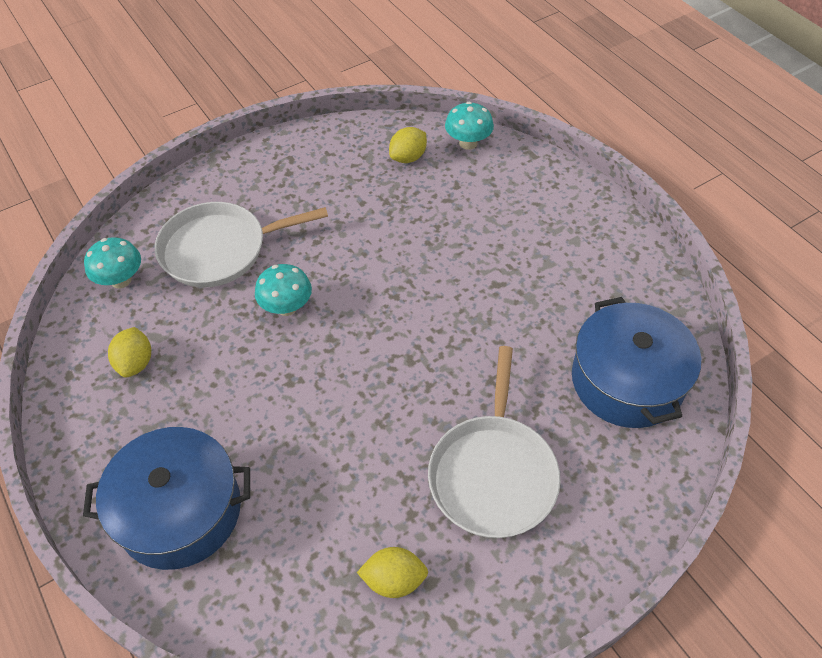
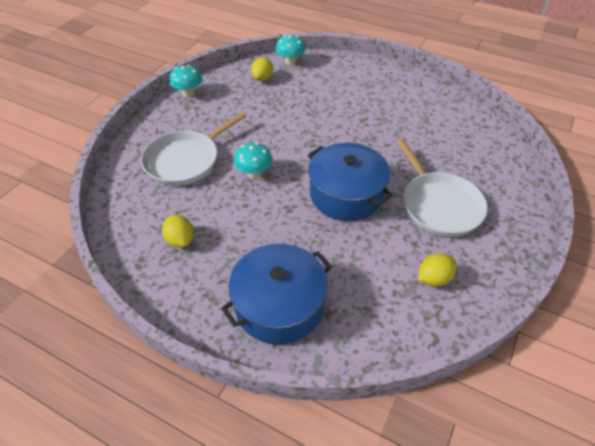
camera: 30 degrees left, 5 degrees down
(121, 280) = (131, 200): turquoise mushroom -> turquoise mushroom (188, 93)
(627, 380) = (464, 137): blue pot -> blue pot (346, 194)

